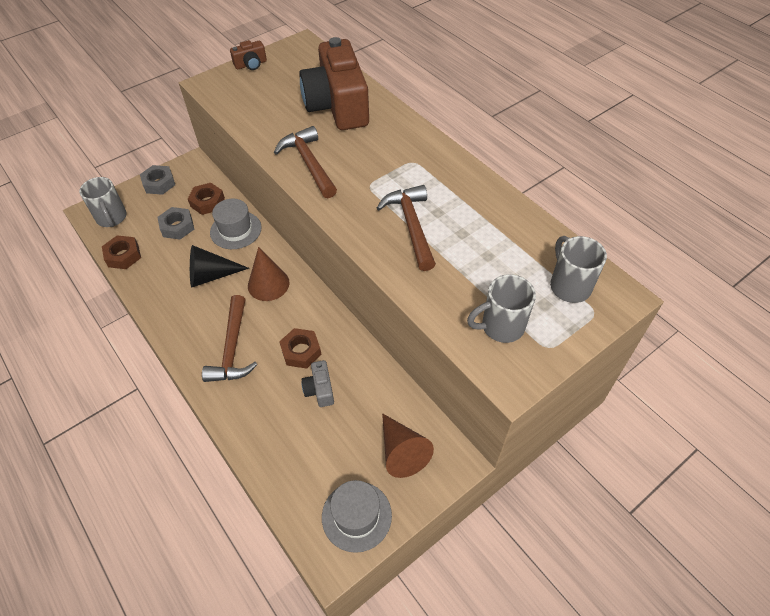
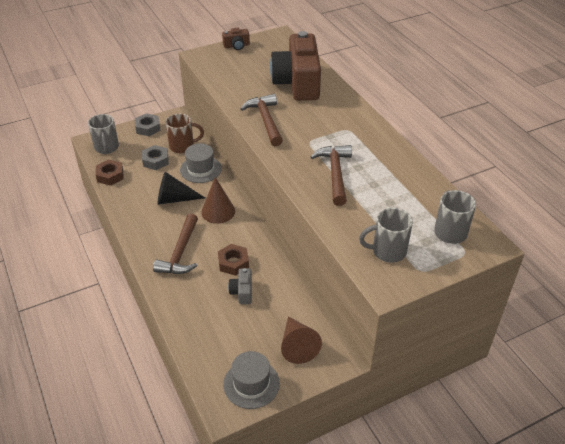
camera: 10 degrees right, 10 degrees down
(207, 202) = (183, 146): brown nut -> brown mug

